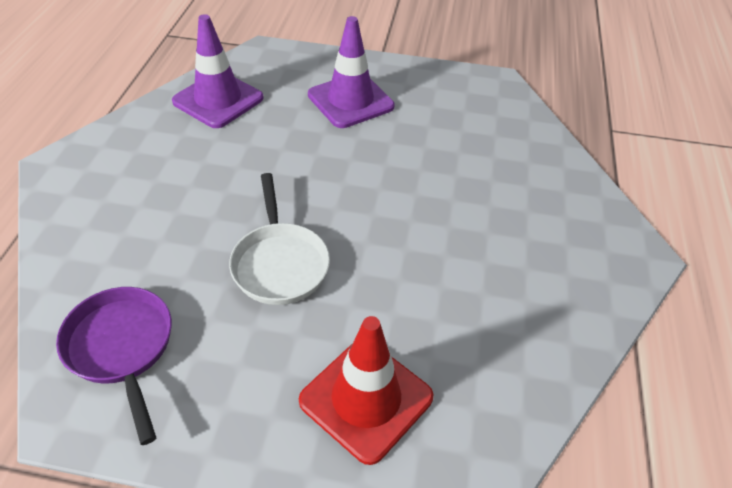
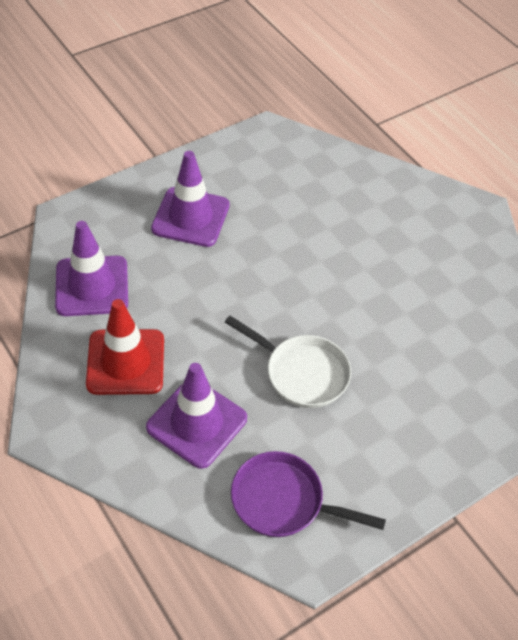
camera: 45 degrees left, 5 degrees up
(150, 236) = (197, 423): none -> purple traffic cone
(366, 399) = (445, 410): red traffic cone -> red traffic cone (125, 362)

